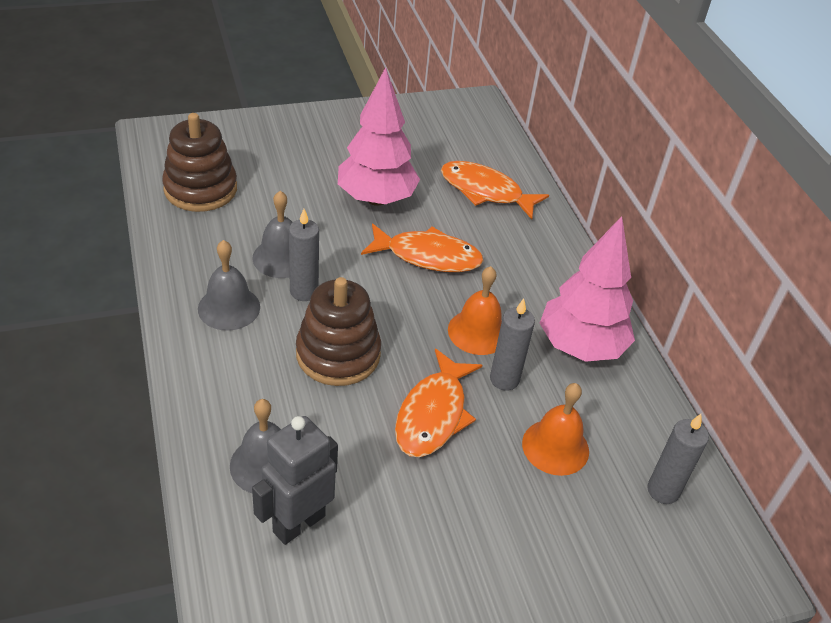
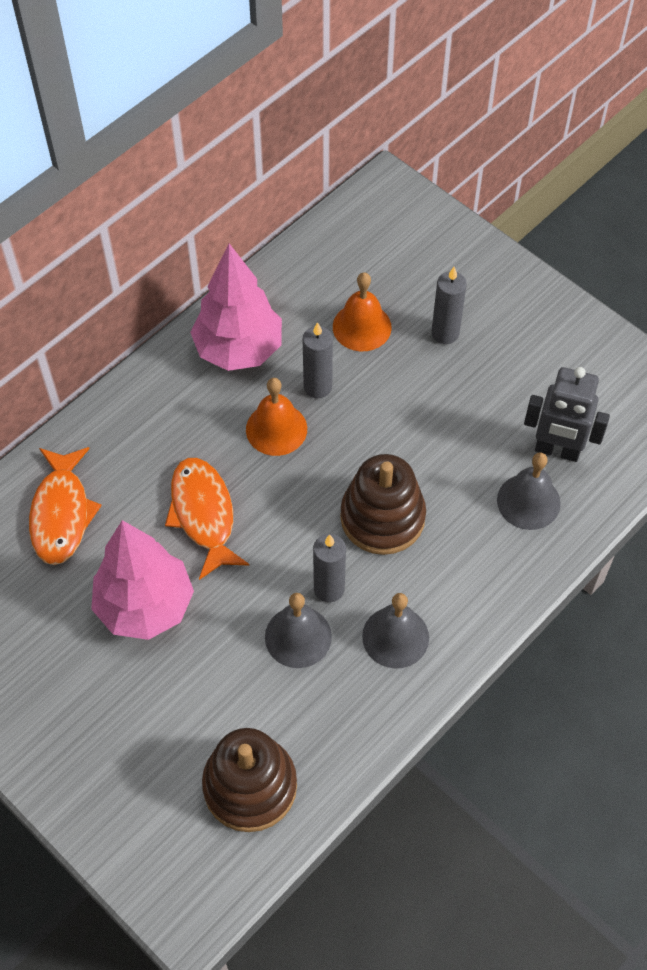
camera: 115 degrees left, 15 degrees up
(433, 414) = (392, 417): orange fish -> none
(663, 491) = (351, 250): grey candle -> grey candle (445, 333)

